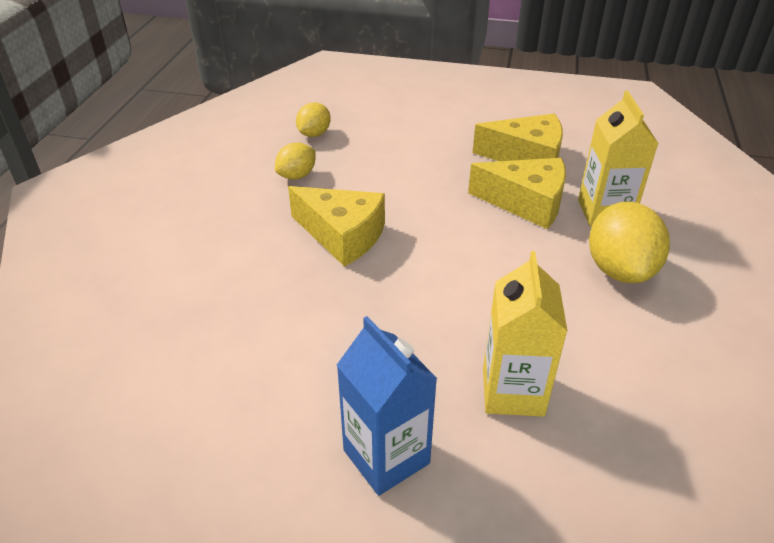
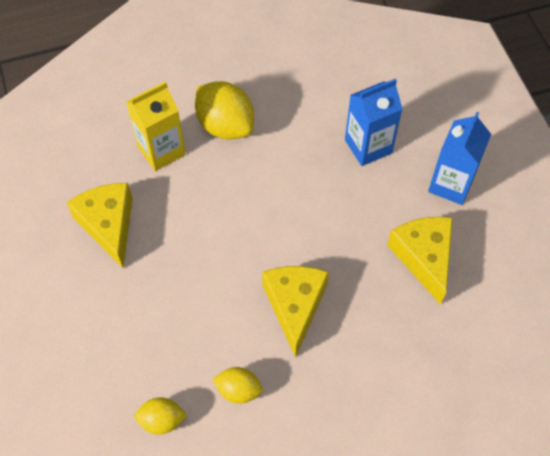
camera: 120 degrees left, 20 degrees up
(513, 391) = (368, 146): yellow carton -> blue carton
(526, 203) = (178, 202): yellow cheese -> yellow cheese (423, 257)
(620, 270) = (225, 125): yellow lemon -> yellow lemon turned 75 degrees clockwise

